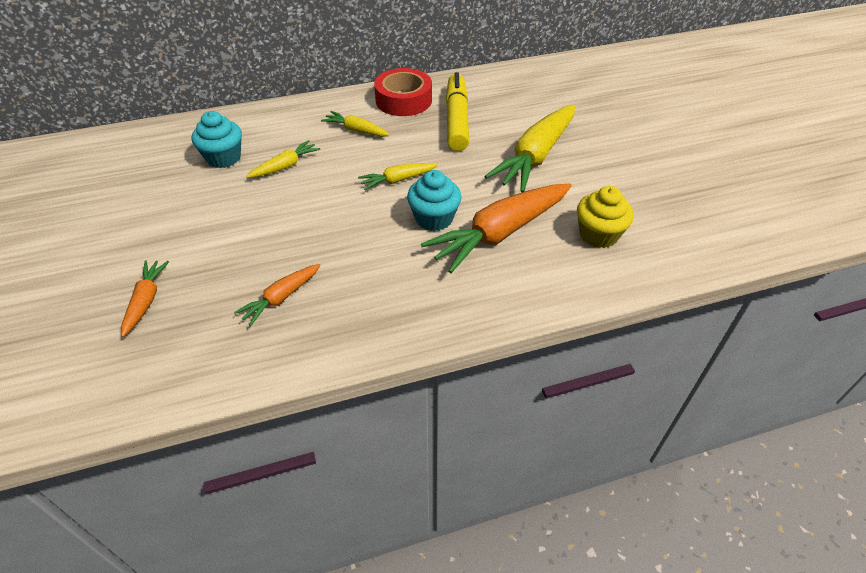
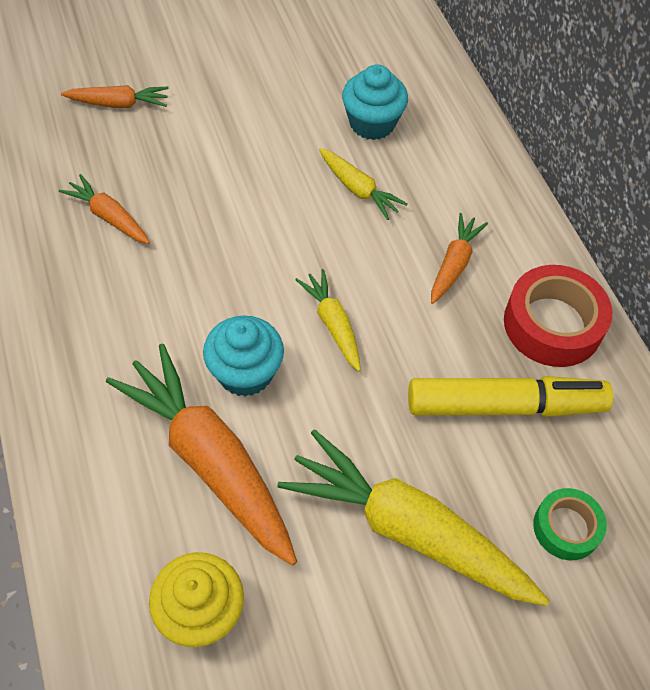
camera: 85 degrees right, 10 degrees up
(356, 130) = (454, 264): yellow carrot -> orange carrot
(526, 107) = (566, 527): none -> green tape

